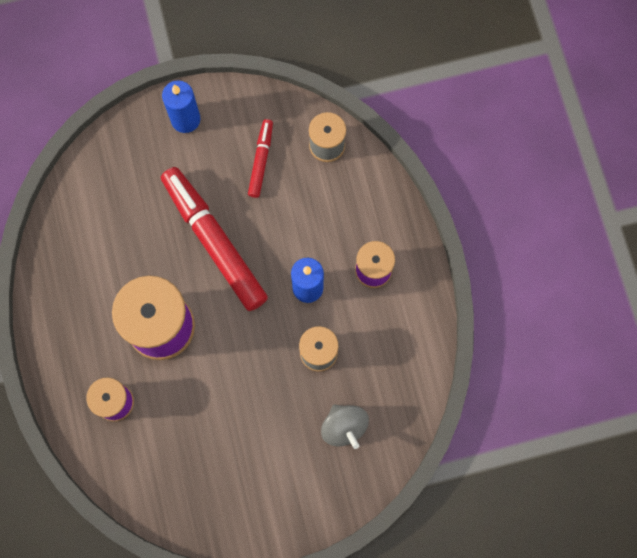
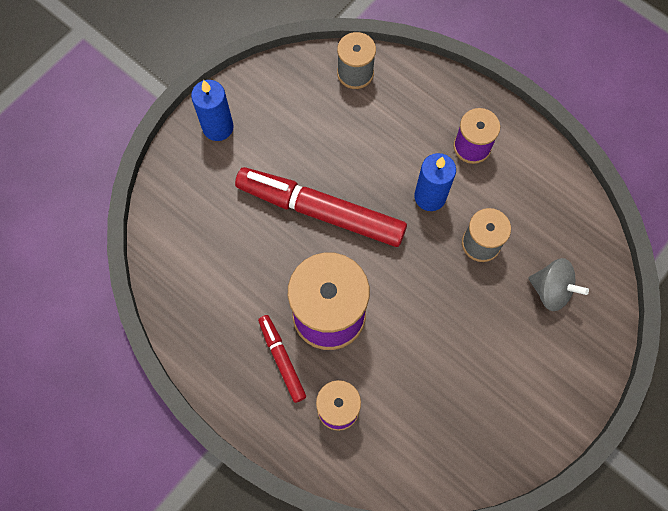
camera: 35 degrees left, 5 degrees down
(261, 160) = (309, 119): red marker -> red marker (282, 359)

